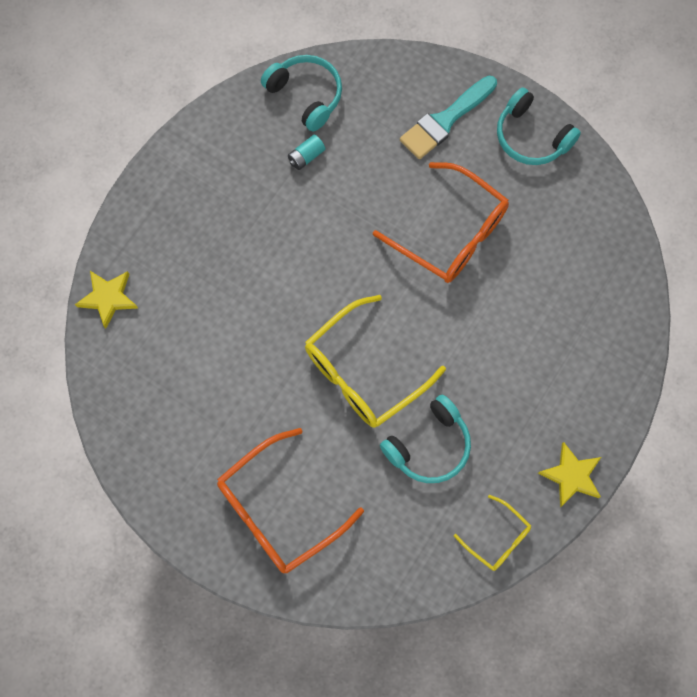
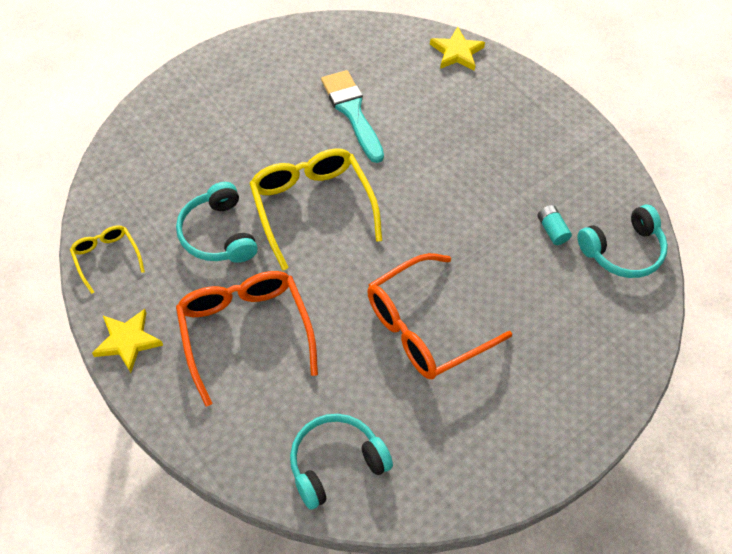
camera: 105 degrees right, 15 degrees down
(279, 509) = (219, 111): orange glasses -> orange glasses (244, 332)
(445, 120) = (560, 369): turquoise brush -> turquoise brush (352, 112)
(497, 538) = (106, 258): yellow glasses -> yellow glasses turned 90 degrees clockwise
(531, 137) = (515, 450): turquoise headphones -> turquoise headphones (335, 463)

